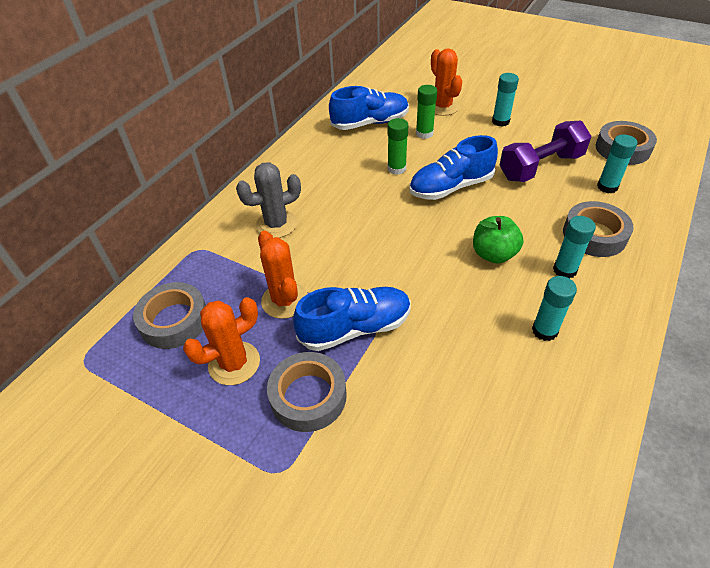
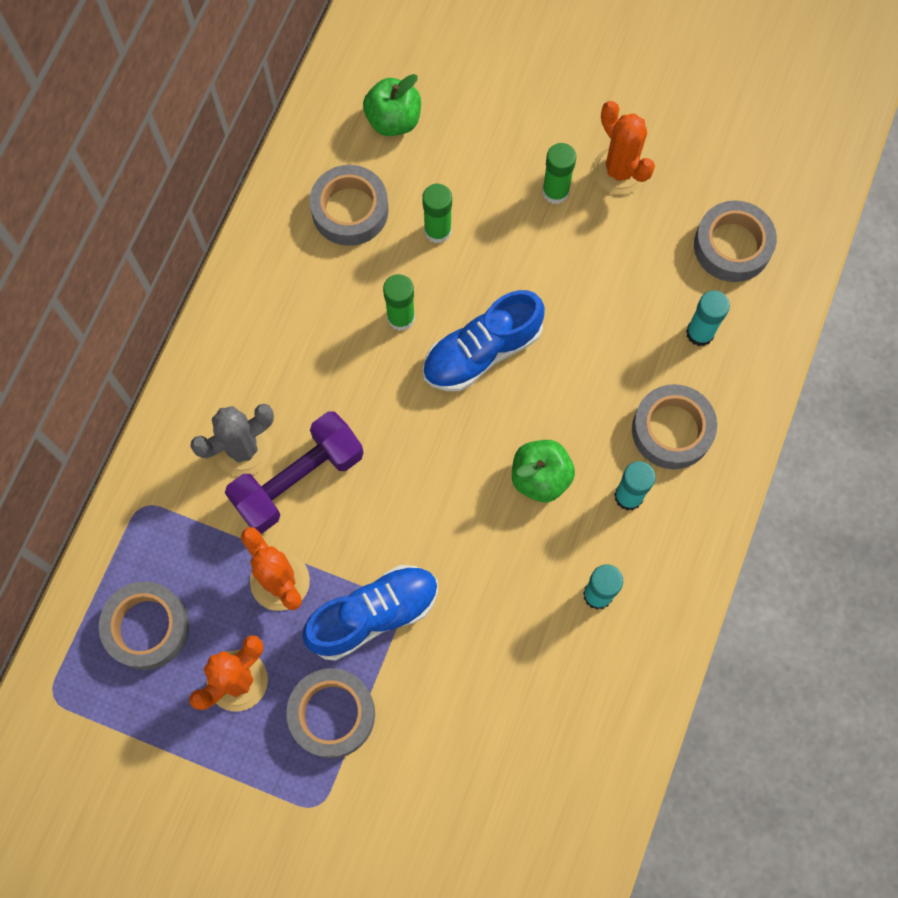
camera: 10 degrees left, 25 degrees up
(370, 123) = (350, 210): blue shoe -> grey tape
(401, 91) = (393, 120): none -> green apple
(442, 107) = (463, 158): orange cactus -> orange cactus (619, 171)
(500, 121) = (555, 192): turquoise glue stick -> green glue stick
(540, 167) = (611, 297): purple dumbbell -> purple dumbbell (298, 480)

